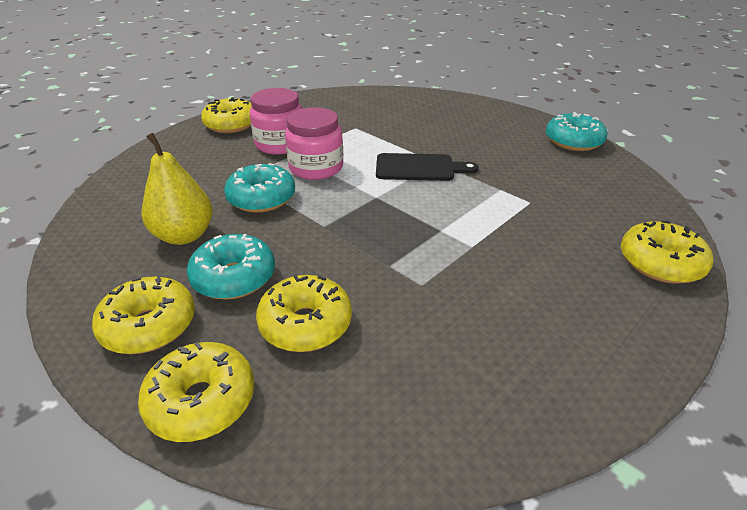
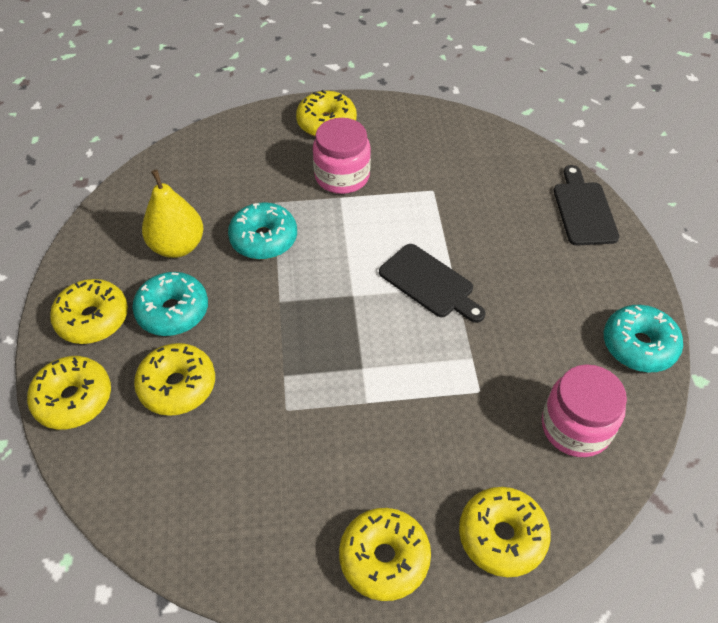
camera: 40 degrees right, 15 degrees up
(316, 168) = (341, 227): pink jar -> pink jar (575, 427)
(456, 103) = (583, 210): none -> black cutting board
(623, 325) = (384, 558): none -> yellow donut

